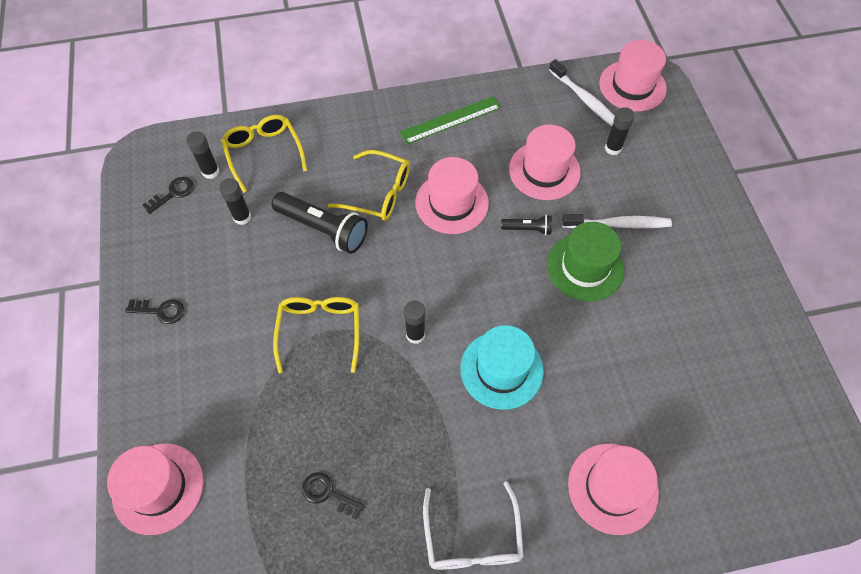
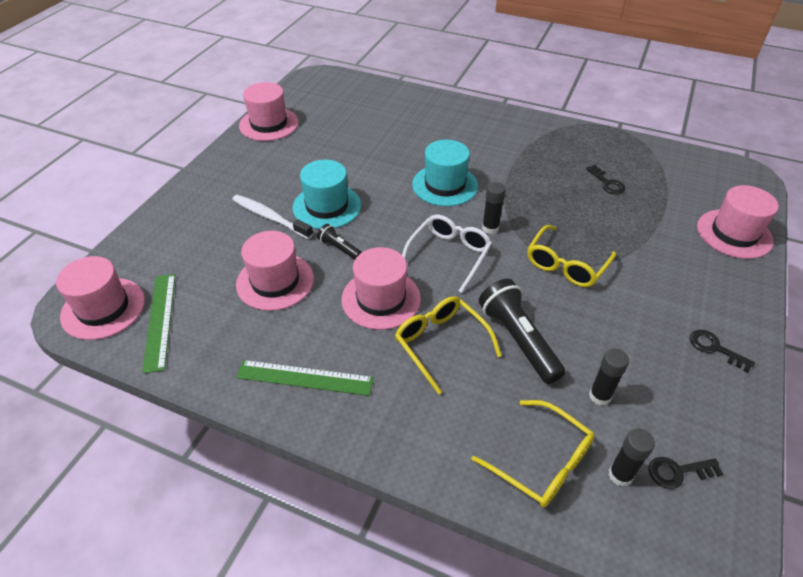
camera: 145 degrees left, 15 degrees down
(263, 153) = (542, 462): yellow glasses -> yellow glasses turned 60 degrees counterclockwise
(472, 538) = (527, 134): white glasses -> white glasses (449, 255)
(585, 100) = (160, 320): white toothbrush -> green ruler
(585, 267) = (327, 206): green hat -> turquoise hat
(612, 488) = (430, 119): pink hat -> pink hat (269, 124)
(613, 148) = (198, 267): black glue stick -> none

